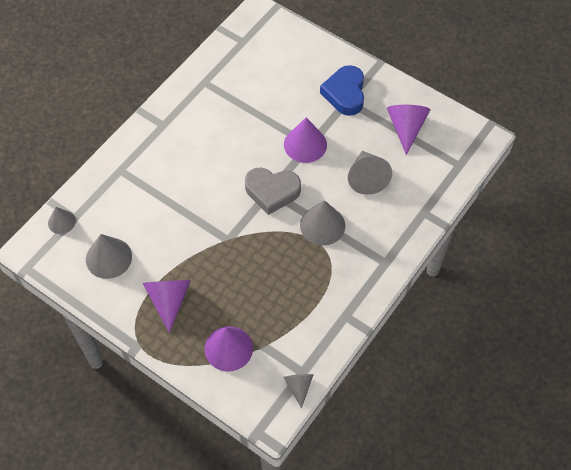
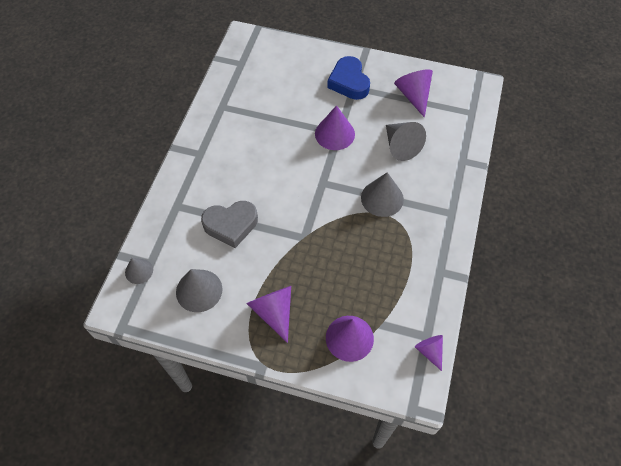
camera: 20 degrees left, 0 degrees up
(272, 192) = (324, 183): grey heart -> grey heart (231, 225)
(299, 387) = (429, 351): grey cone -> purple cone

